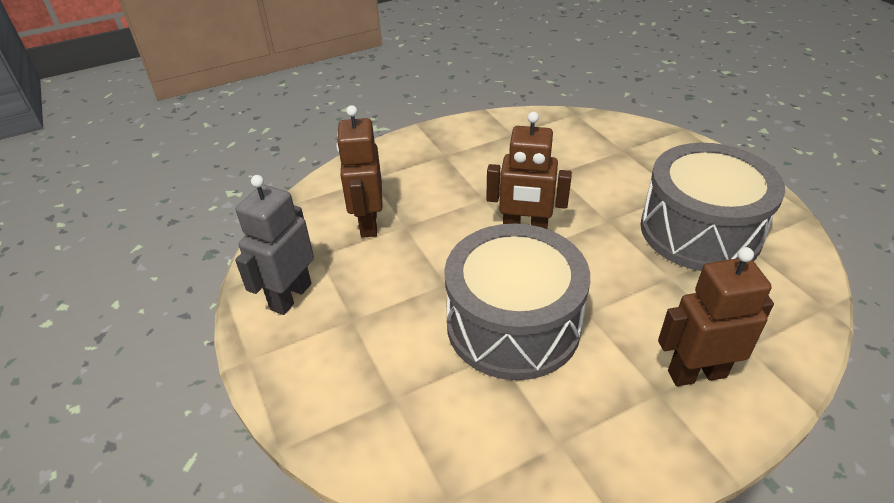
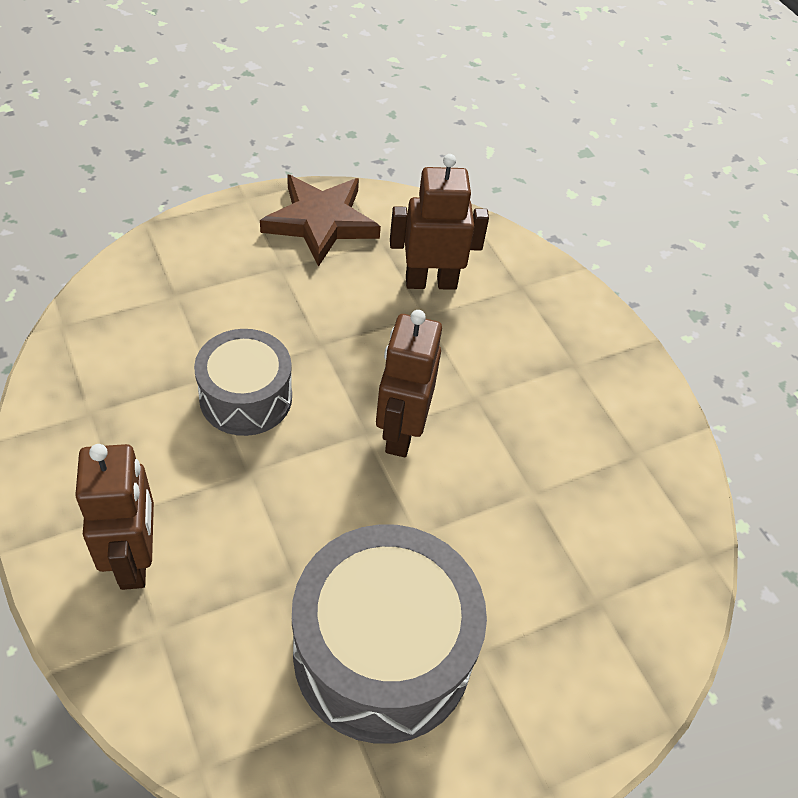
camera: 85 degrees right, 10 degrees up
(290, 296) = (321, 222): grey robot -> brown star
(513, 324) = (246, 397): grey drum -> grey drum, size x0.61

